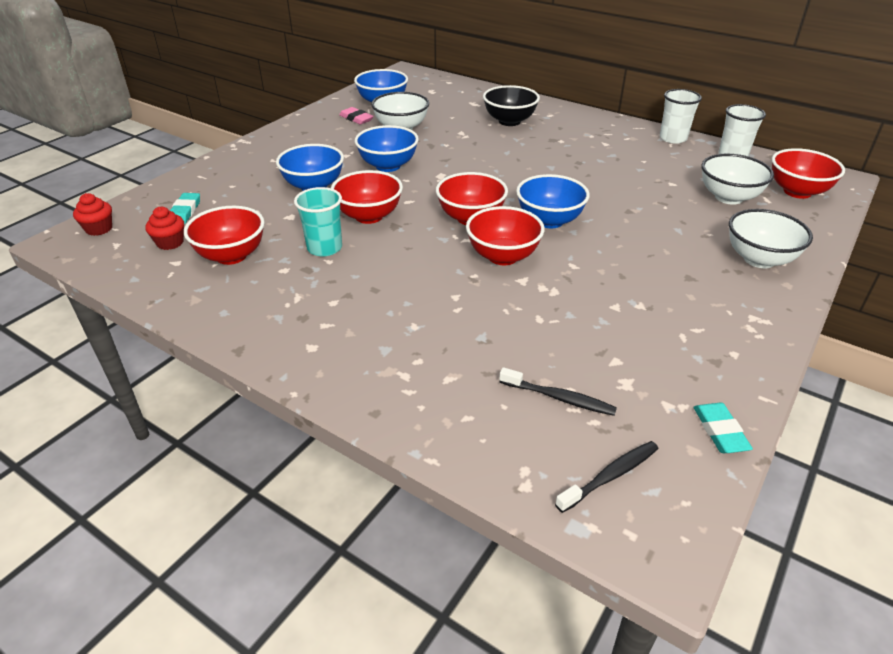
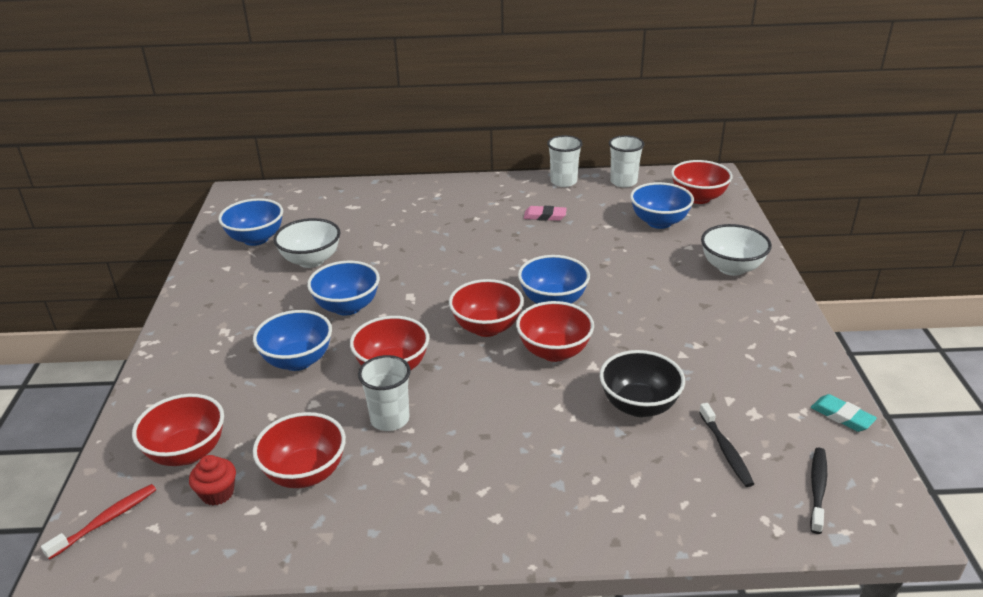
camera: 35 degrees left, 5 degrees down
(99, 229) = (106, 521): red cupcake -> red toothbrush
(184, 212) = (187, 452): turquoise eraser -> red bowl
(324, 248) = (390, 419): turquoise cup -> white cup
(356, 118) = (249, 267): pink eraser -> pink eraser (545, 216)
(509, 121) = (408, 214): black bowl -> black bowl (639, 405)
(559, 398) = (725, 450): black toothbrush -> black toothbrush turned 90 degrees clockwise
(728, 197) = (659, 222): white bowl -> blue bowl

